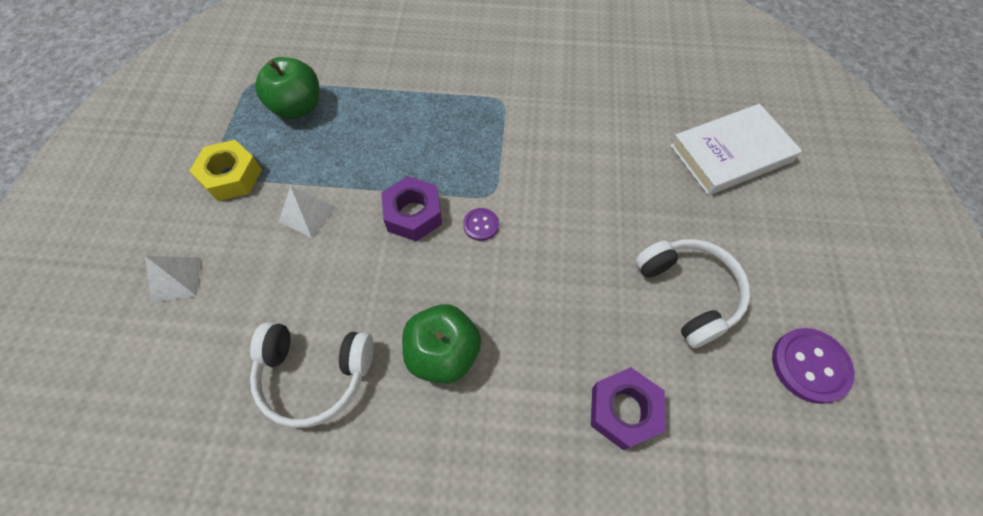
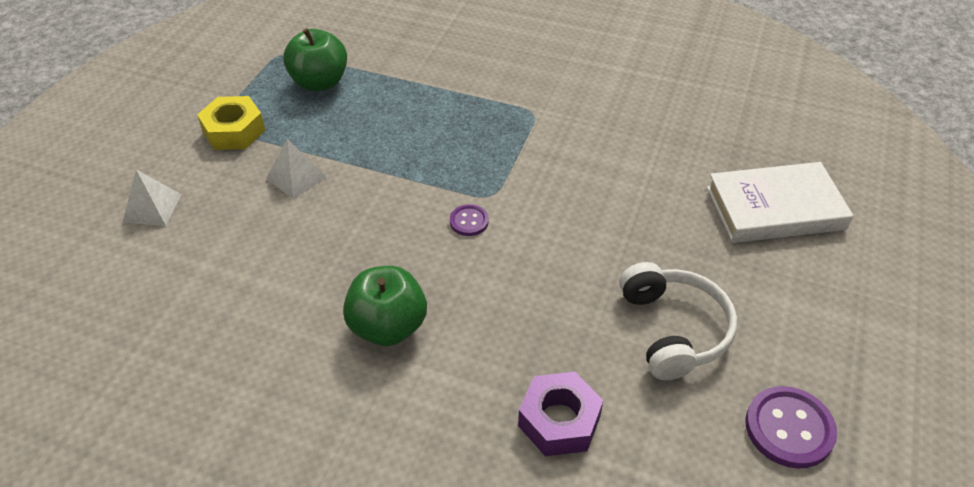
camera: 15 degrees right, 15 degrees down
(314, 374) = (254, 316): white headphones -> none
(413, 214) = (402, 198): purple nut -> none

